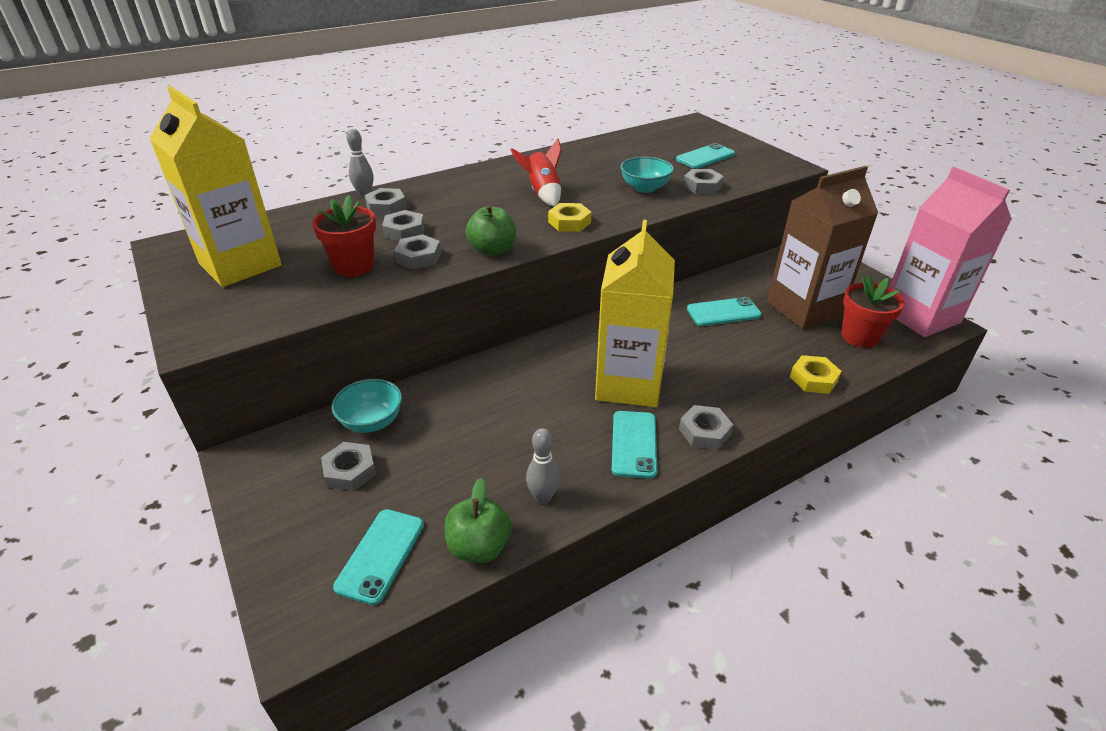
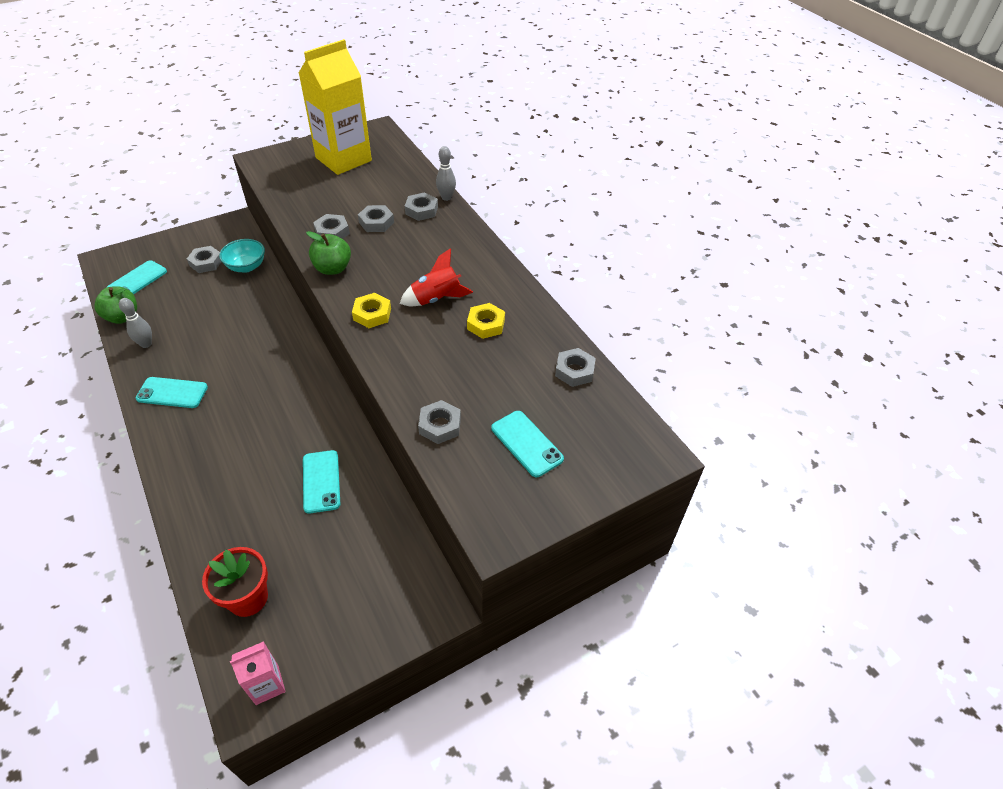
camera: 90 degrees right, 10 degrees up
(354, 266) = (327, 204): red flower pot -> none
(380, 555) = (137, 280): turquoise phone -> turquoise phone turned 75 degrees counterclockwise
(628, 384) = (238, 396): yellow carton -> none
(645, 188) = (440, 375): turquoise bowl -> none
(704, 432) = (167, 436): grey nut -> grey nut (574, 371)
(804, 309) = (311, 558): brown carton -> none
(813, 379) = (199, 531): yellow nut -> yellow nut (486, 324)
(920, 316) = (267, 684): pink carton -> pink carton, size x0.45

